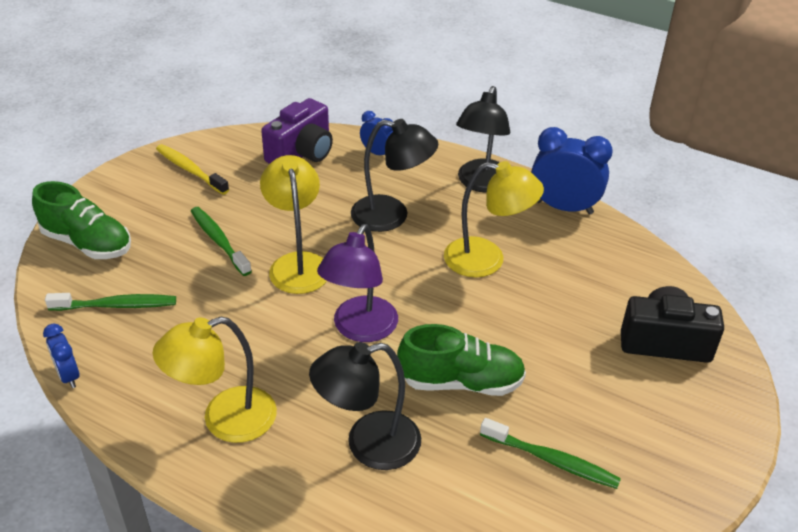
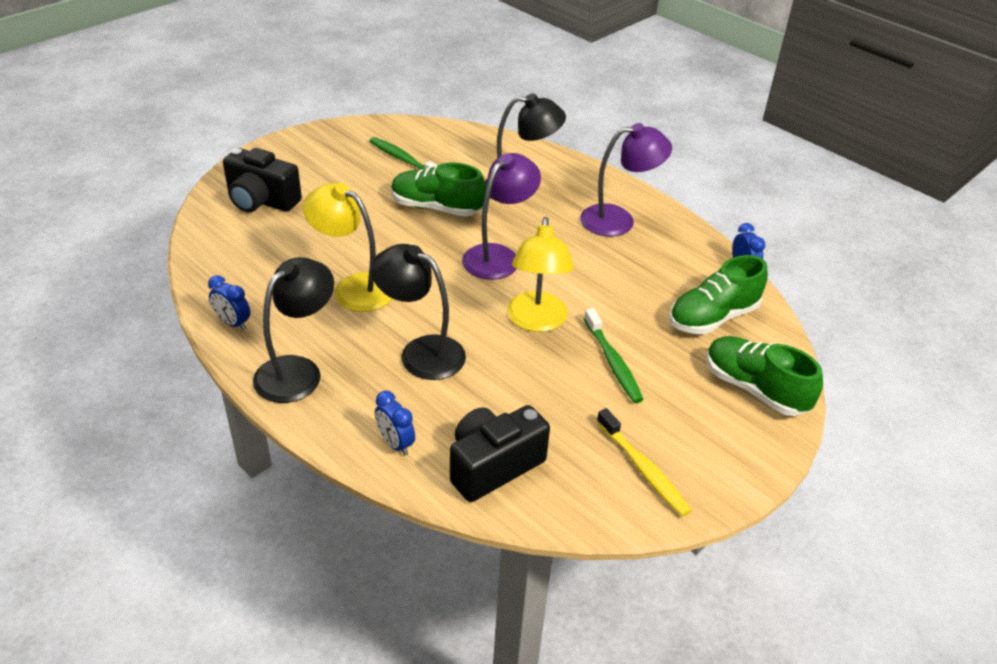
camera: 165 degrees left, 0 degrees up
(116, 305) = (713, 317): green toothbrush -> green shoe
(225, 420) = (618, 220): yellow lamp -> purple lamp
(302, 153) = (493, 466): purple camera -> black camera
(564, 207) = (233, 323): blue clock -> blue clock, size x0.54

